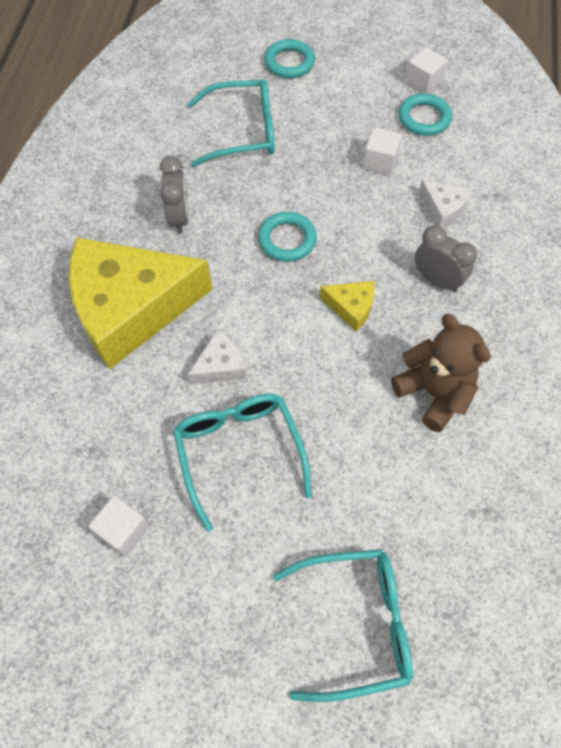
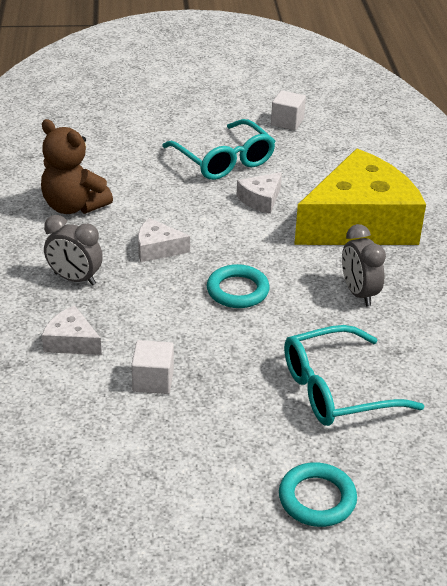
camera: 165 degrees right, 25 degrees down
(351, 307) = (157, 249): yellow cheese -> white cheese
(354, 623) = (120, 107): turquoise glasses -> none
(423, 83) = (108, 499): white cube -> none
(424, 118) = (102, 445): turquoise ring -> none

